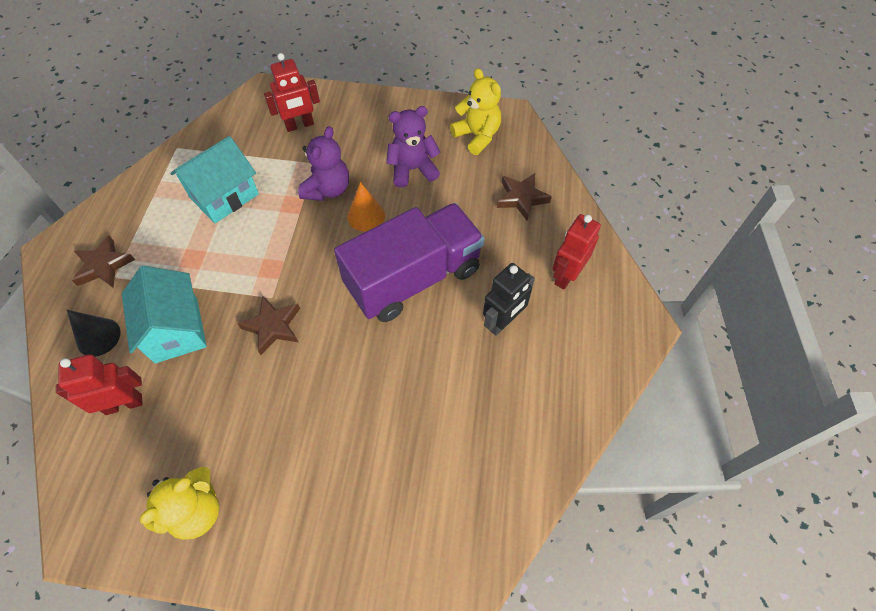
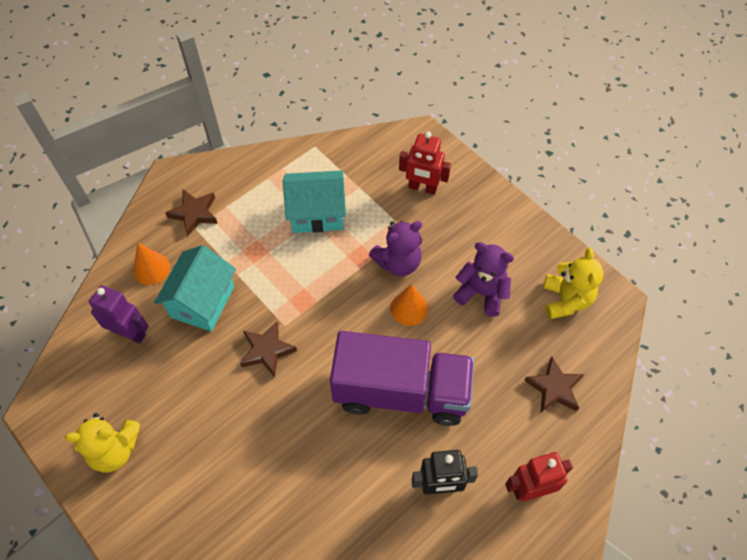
camera: 40 degrees right, 0 degrees up
(98, 337) = (151, 268): black cone -> orange cone
(124, 404) = (130, 333): red robot -> purple robot

